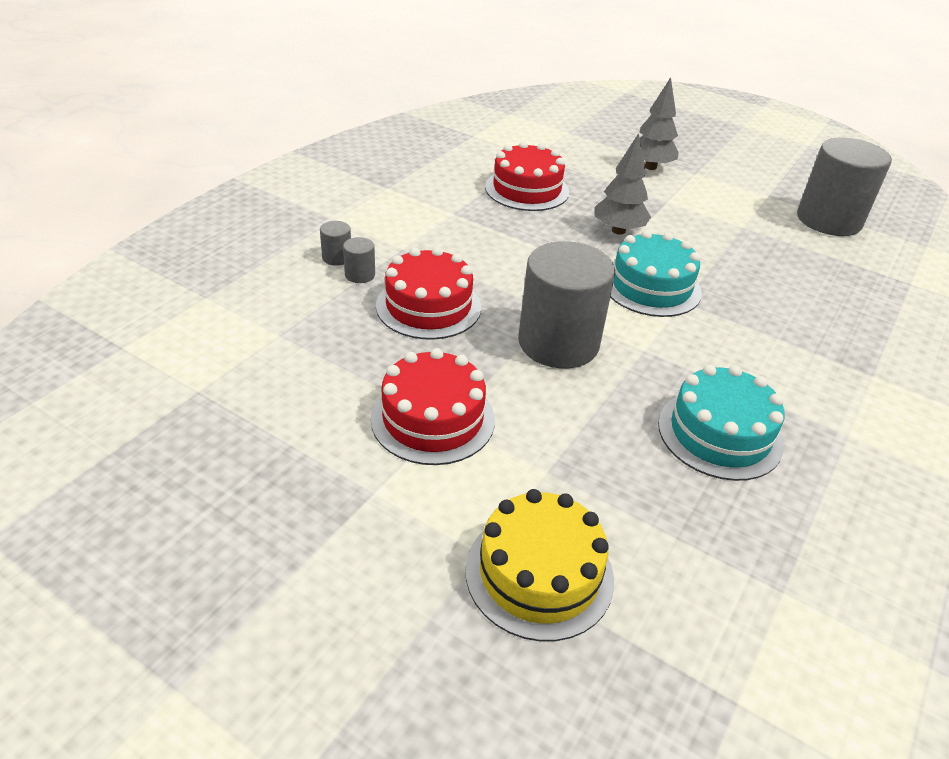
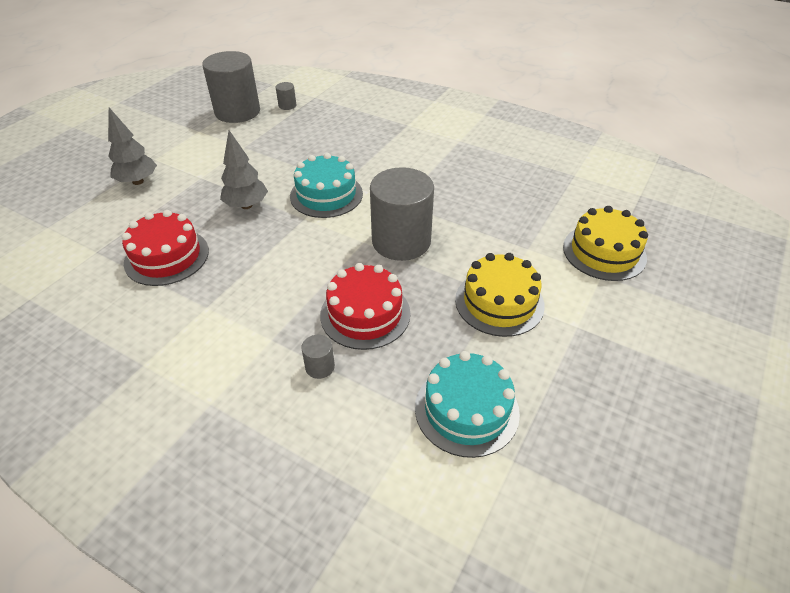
camera: 90 degrees left, 5 degrees up
(337, 257) = (289, 389): grey cylinder -> grey cylinder (287, 105)
(433, 419) = (499, 302): red cake -> yellow cake
(719, 434) = (473, 181): turquoise cake -> turquoise cake (466, 409)

